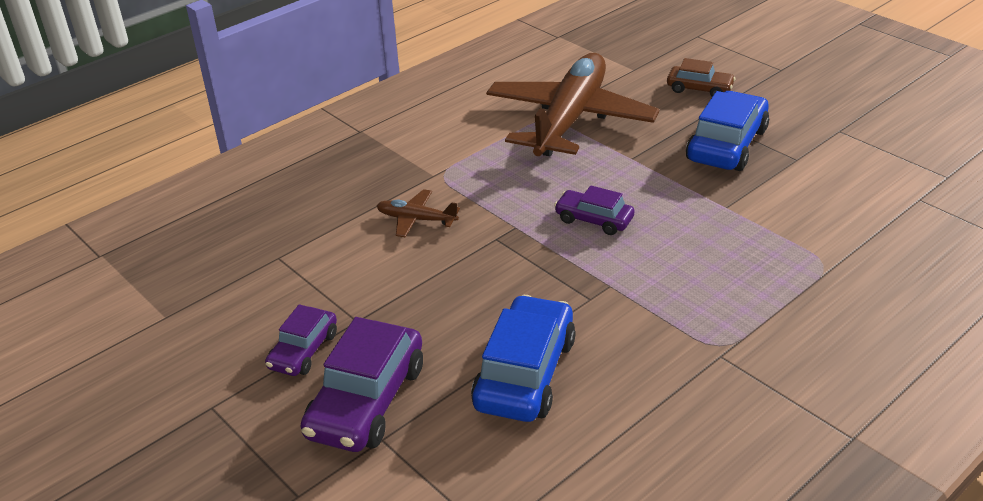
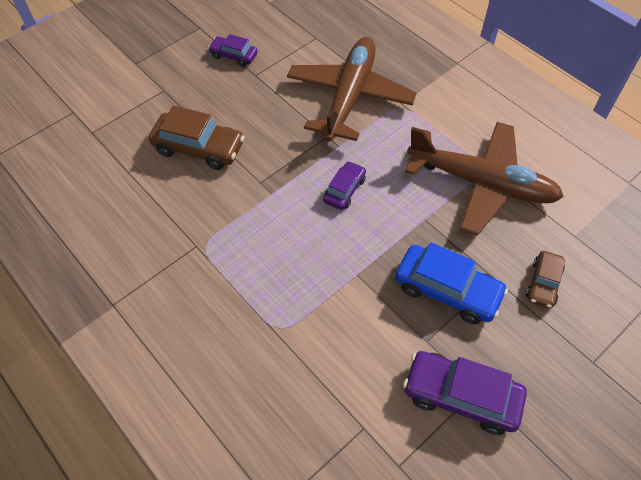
camera: 90 degrees right, 20 degrees up
(367, 401) = (191, 83): purple car -> purple car (461, 396)
(416, 219) = (350, 96): brown plane -> brown plane, size x2.49
(525, 373) = (199, 148): blue car -> brown car

